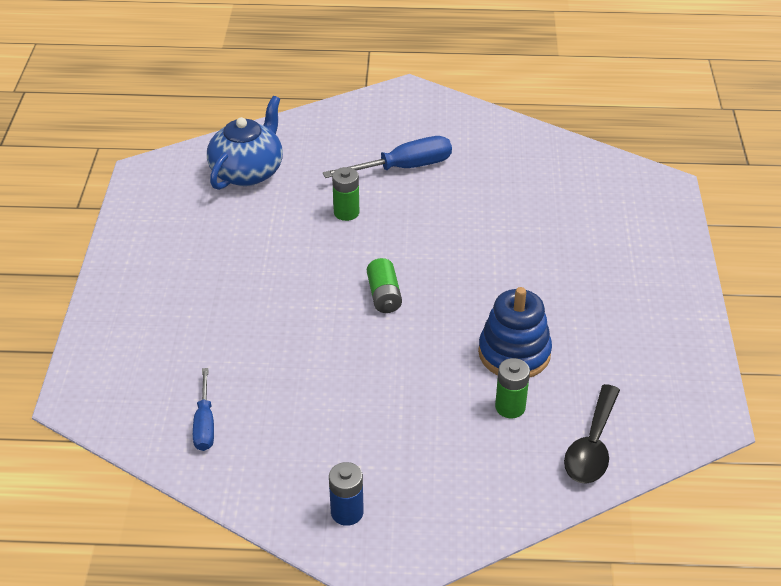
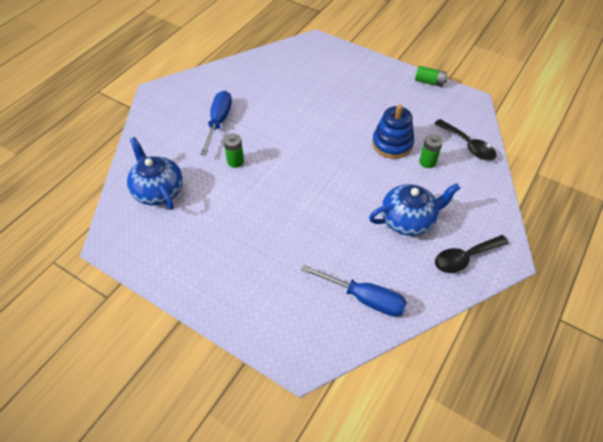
camera: 60 degrees left, 10 degrees up
(205, 424) = (364, 298): blue screwdriver -> blue screwdriver, size x1.59
(347, 512) = (465, 258): blue battery -> black spoon
(373, 423) = (408, 220): none -> blue teapot
(384, 295) = (315, 174): green battery -> green battery (429, 82)

